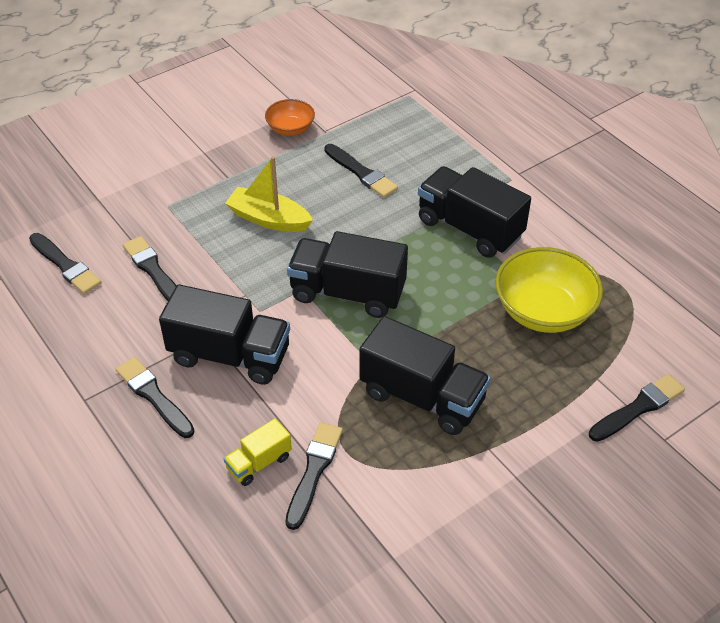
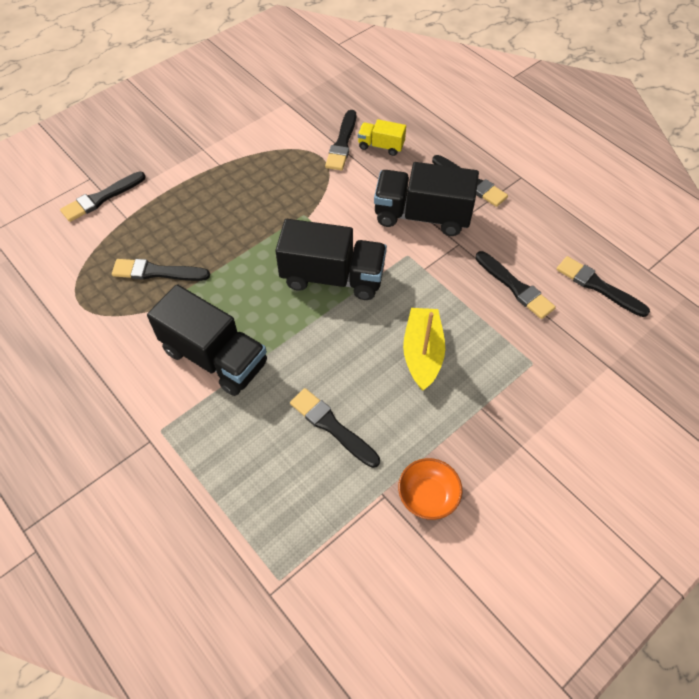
camera: 175 degrees right, 10 degrees up
(259, 462) = (381, 146): yellow truck -> yellow truck turned 120 degrees counterclockwise
(269, 219) = (422, 353): yellow boat -> yellow boat turned 105 degrees counterclockwise
(422, 397) = (266, 195): black truck -> none
(543, 311) = (157, 272): yellow bowl -> black brush

